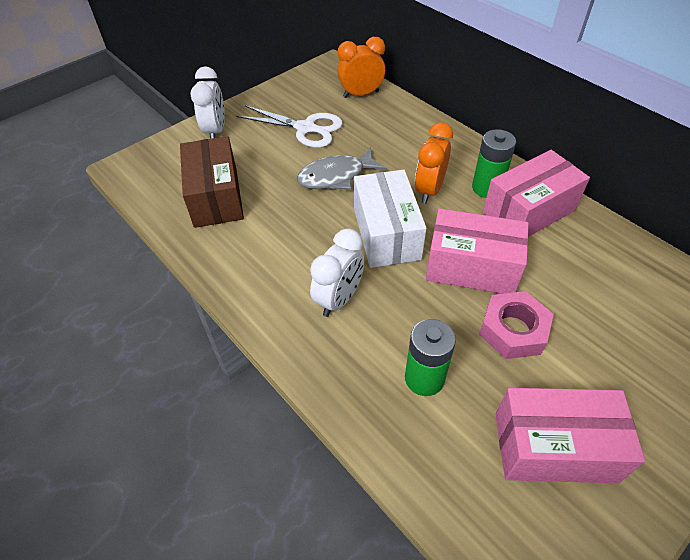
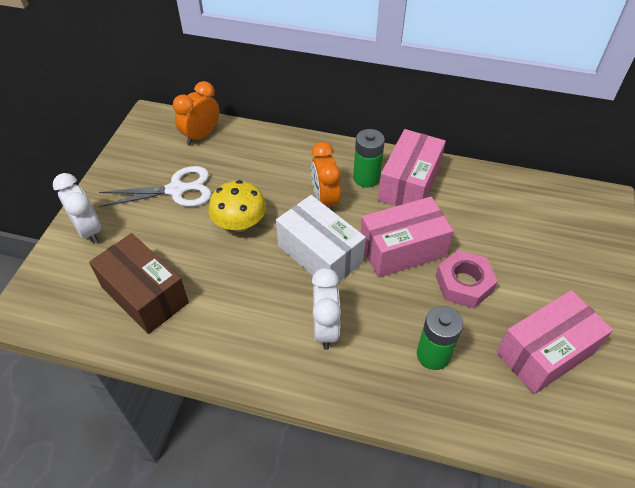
camera: 35 degrees left, 0 degrees up
(336, 176) = (240, 223): grey fish -> yellow mushroom

